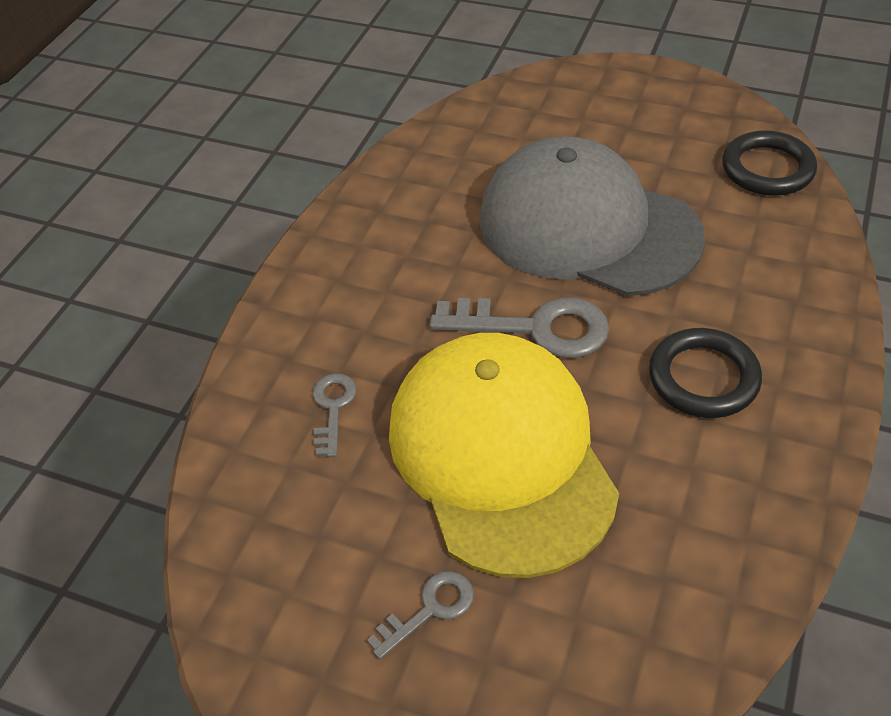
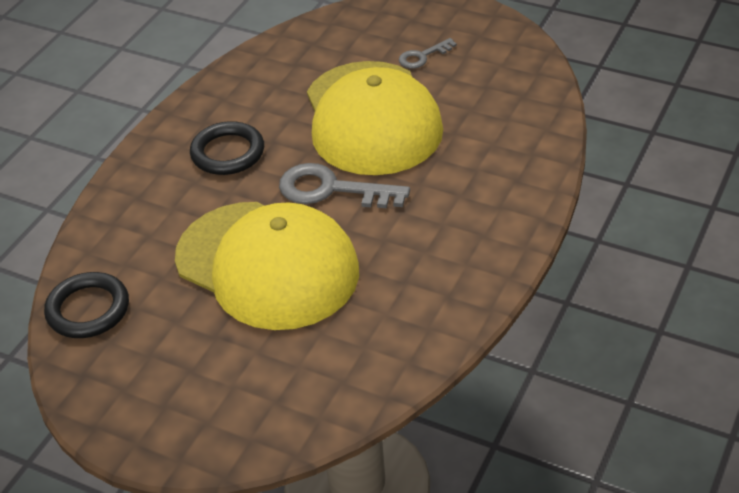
camera: 175 degrees left, 5 degrees down
(333, 408) = (481, 148): grey key -> none
(587, 227) = (267, 265): grey cap -> yellow cap

